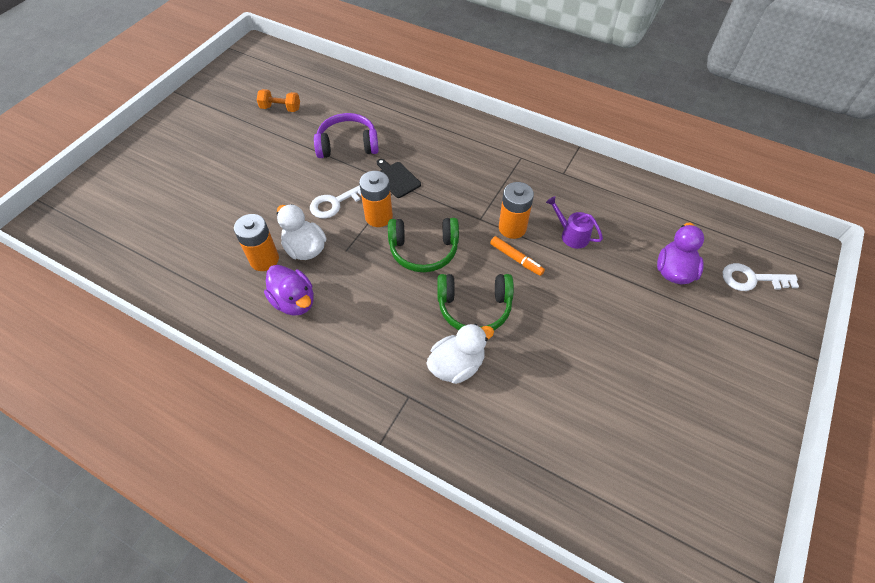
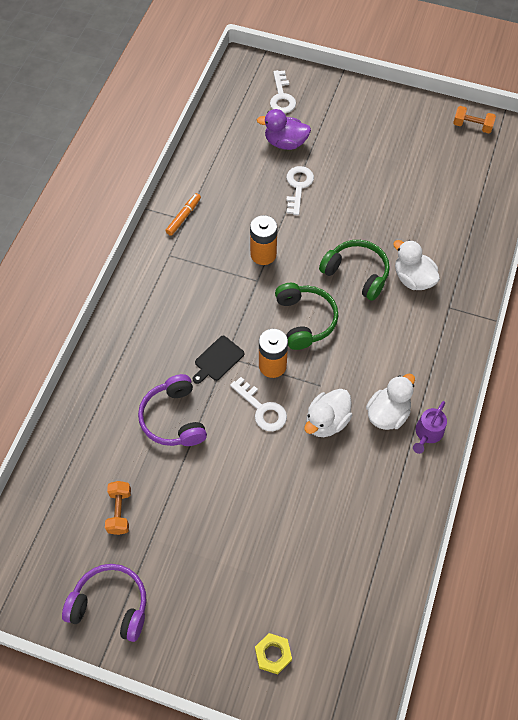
camera: 100 degrees left, 5 degrees up
(123, 181) = (273, 654): none -> yellow nut
(212, 99) = (110, 605): none -> purple headphones
(264, 259) = (348, 455): orange battery -> none
(294, 301) = (388, 413): purple duck -> white duck
(474, 308) = (357, 273): green headphones -> green headphones turned 45 degrees counterclockwise
(516, 259) = (298, 248): orange marker -> orange marker (183, 217)
(571, 235) = (262, 210): purple watering can -> purple watering can (427, 434)
(605, 273) = (298, 187): none -> white key
(725, 517) = (472, 126): none -> orange dumbbell

